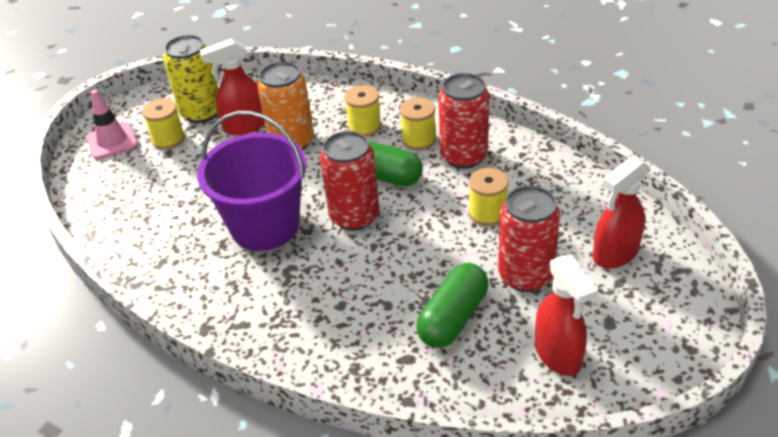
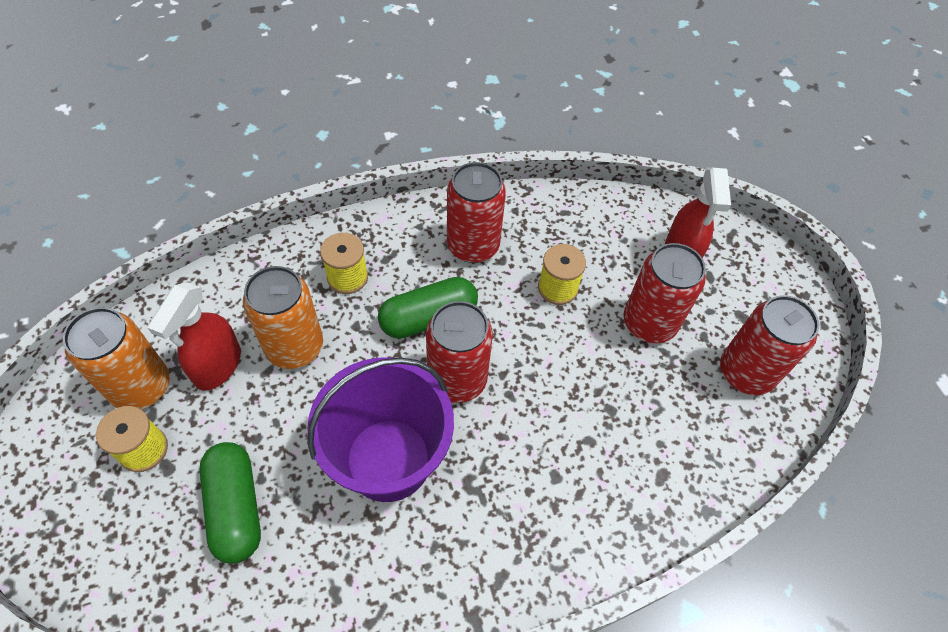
camera: 55 degrees left, 15 degrees up
(112, 141) = (68, 508): pink traffic cone -> none
(201, 112) = (141, 387): yellow can -> orange can
(419, 140) = (415, 256): yellow spool -> none
(453, 318) = (648, 407): green capsule -> green capsule (236, 507)
(558, 354) = (746, 372): red spray bottle -> red can

